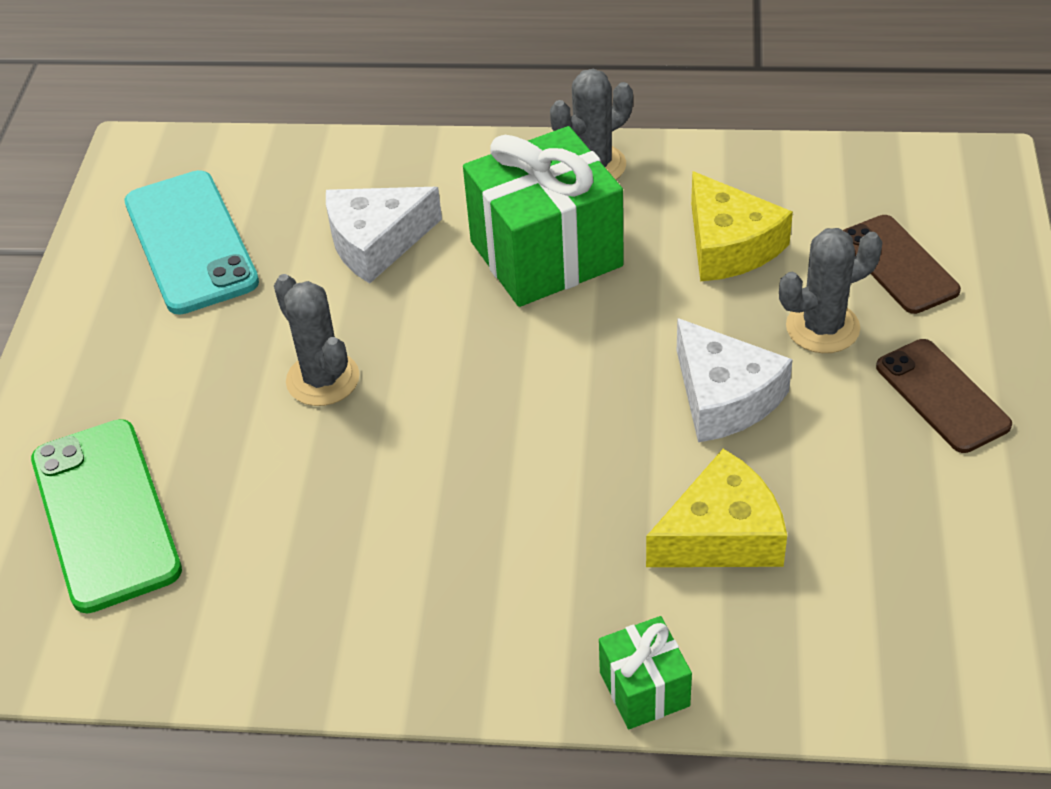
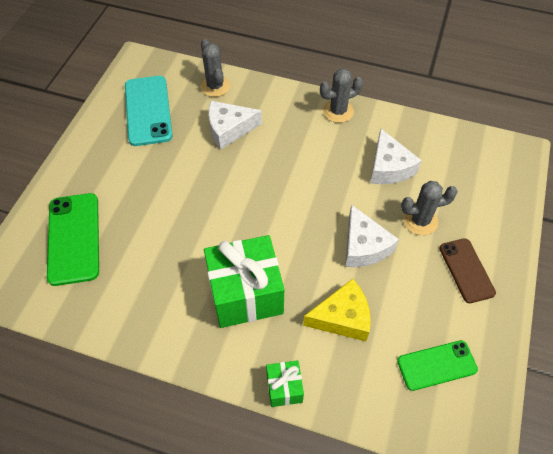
camera: 10 degrees right, 10 degrees up
(323, 379) = (186, 193): grey cactus -> grey cactus (215, 86)
(546, 254) = (303, 152): green gift -> green gift (245, 294)
(729, 245) = (389, 167): yellow cheese -> white cheese
(898, 264) = (465, 195): brown phone -> none
(938, 577) = (437, 365): none -> green phone

